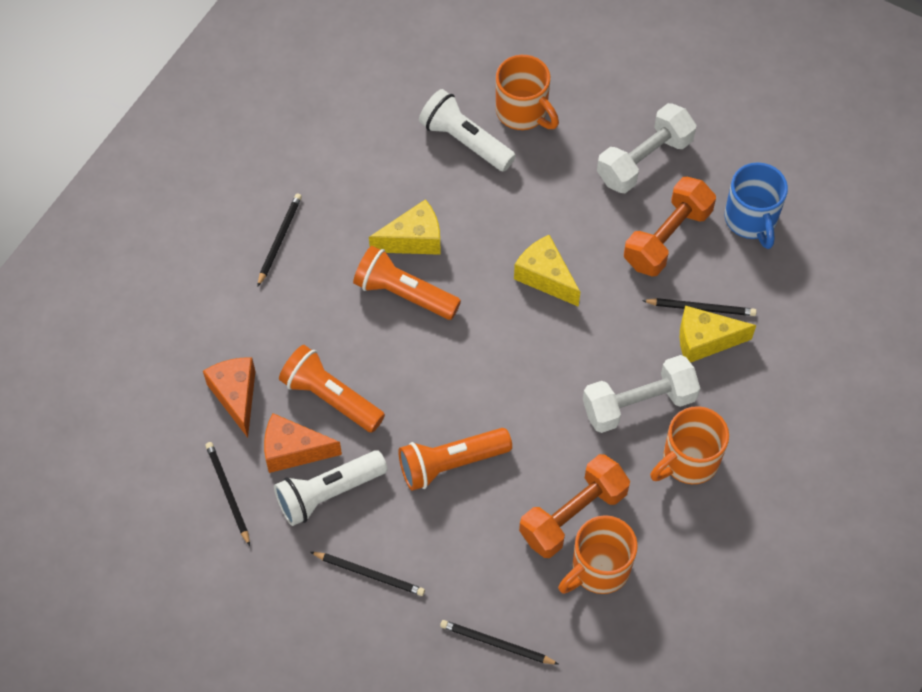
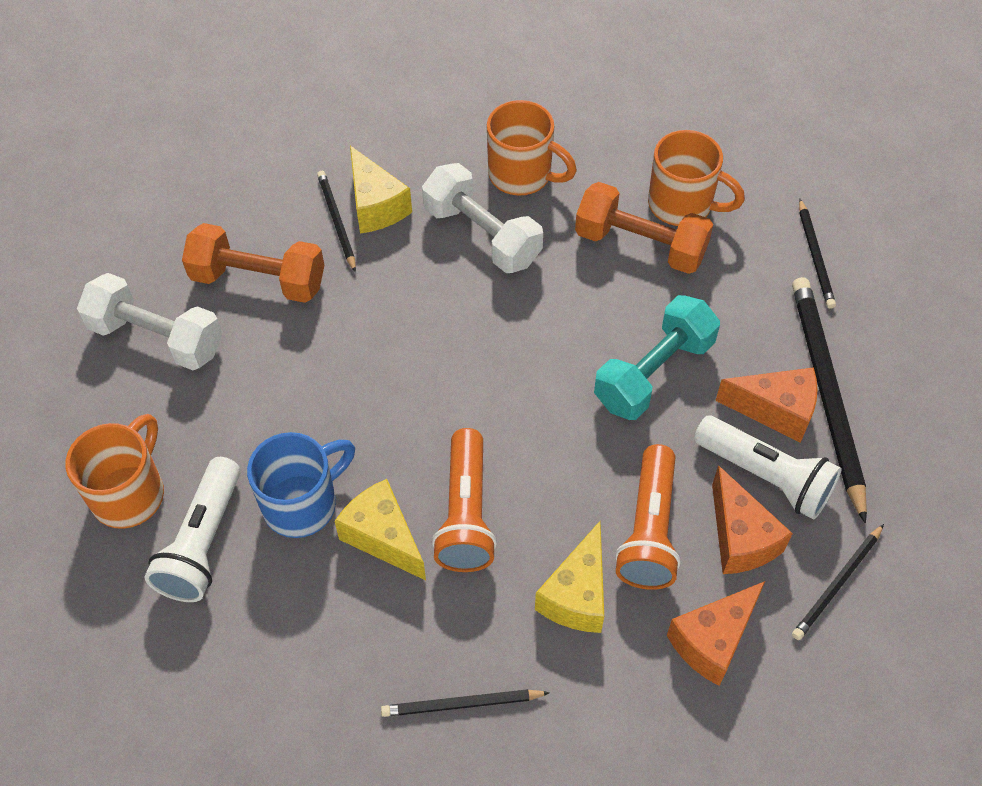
camera: 115 degrees left, 5 degrees down
(369, 574) = (826, 394): black pencil -> black pencil, size x1.91
(375, 530) = (775, 410): none -> orange cheese
(450, 463) = (653, 373): orange flashlight -> turquoise dumbbell
(545, 277) = (368, 375): yellow cheese -> yellow cheese (577, 595)
(751, 220) = (201, 214): blue mug -> blue mug (303, 503)

